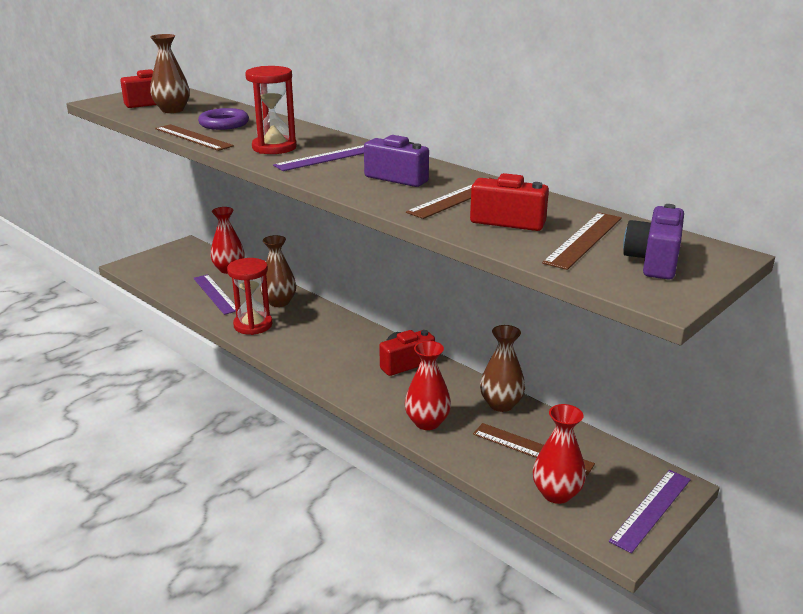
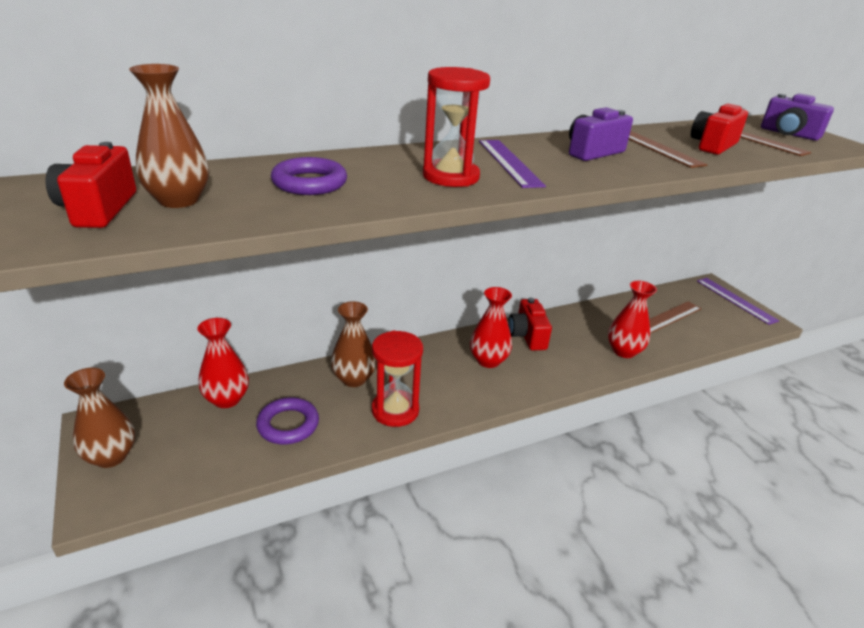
camera: 70 degrees left, 5 degrees up
(193, 137) = (356, 208): brown ruler -> none
(215, 294) = (288, 425): purple ruler -> purple ring
(501, 404) = (607, 312): brown vase -> brown vase (111, 456)
(556, 493) = (720, 326): red vase -> red vase (488, 360)

